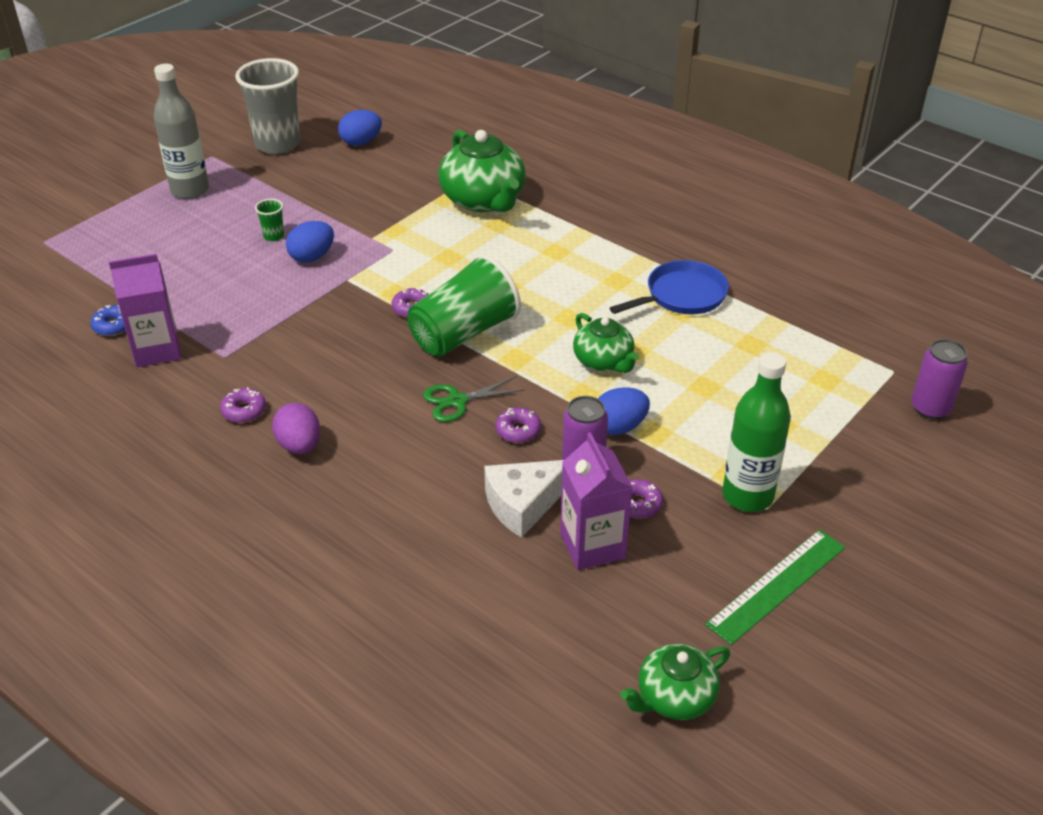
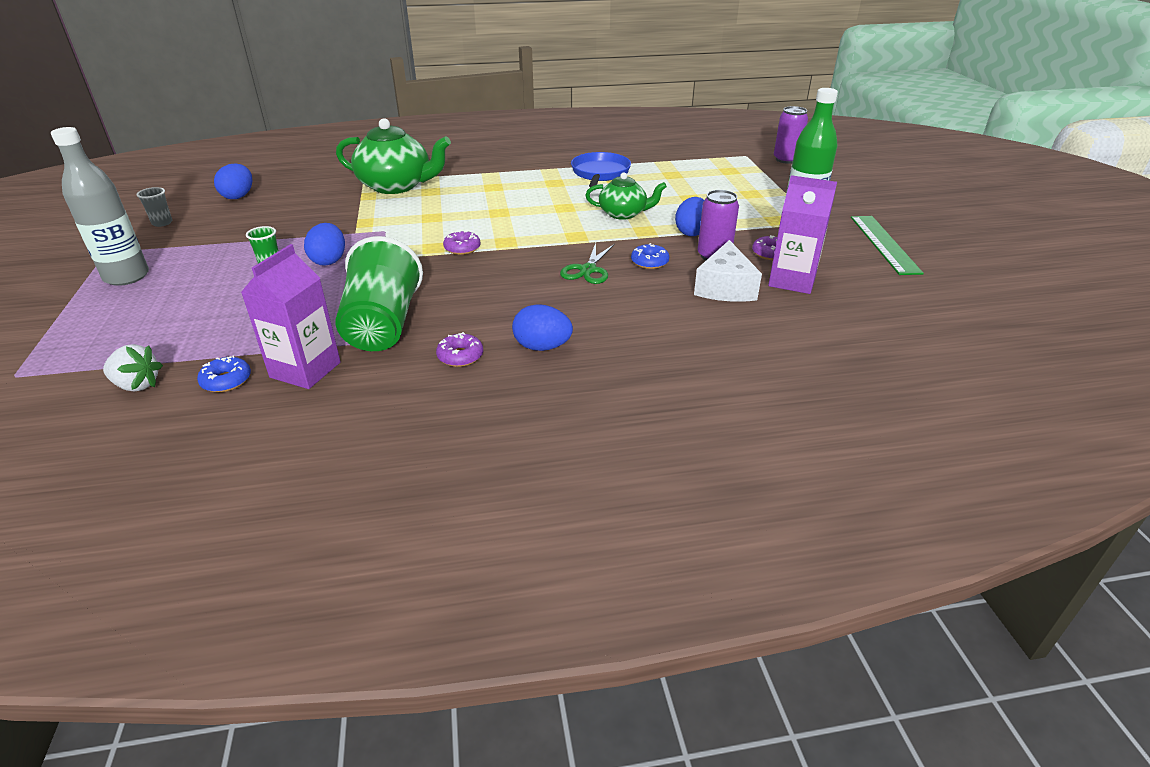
camera: 50 degrees left, 5 degrees down
(76, 294) = (137, 385): none -> white strawberry
(278, 144) = (162, 223): grey cup -> grey cup, size x0.41
(299, 445) = (542, 347): purple egg -> blue egg
(463, 333) = (521, 242): green cup -> green cup (382, 325)
(518, 430) = (649, 262): purple donut -> blue donut
(674, 697) = (954, 307): green teapot -> none

